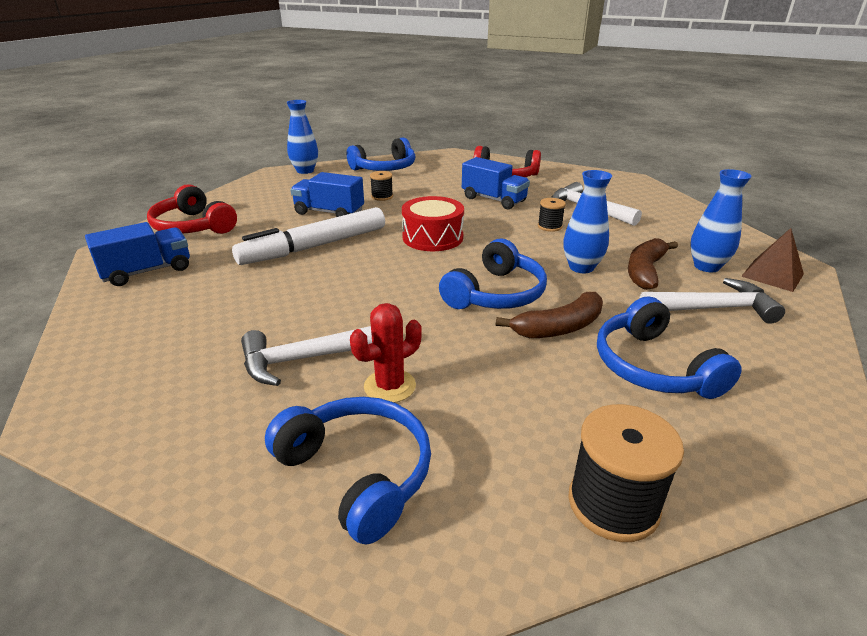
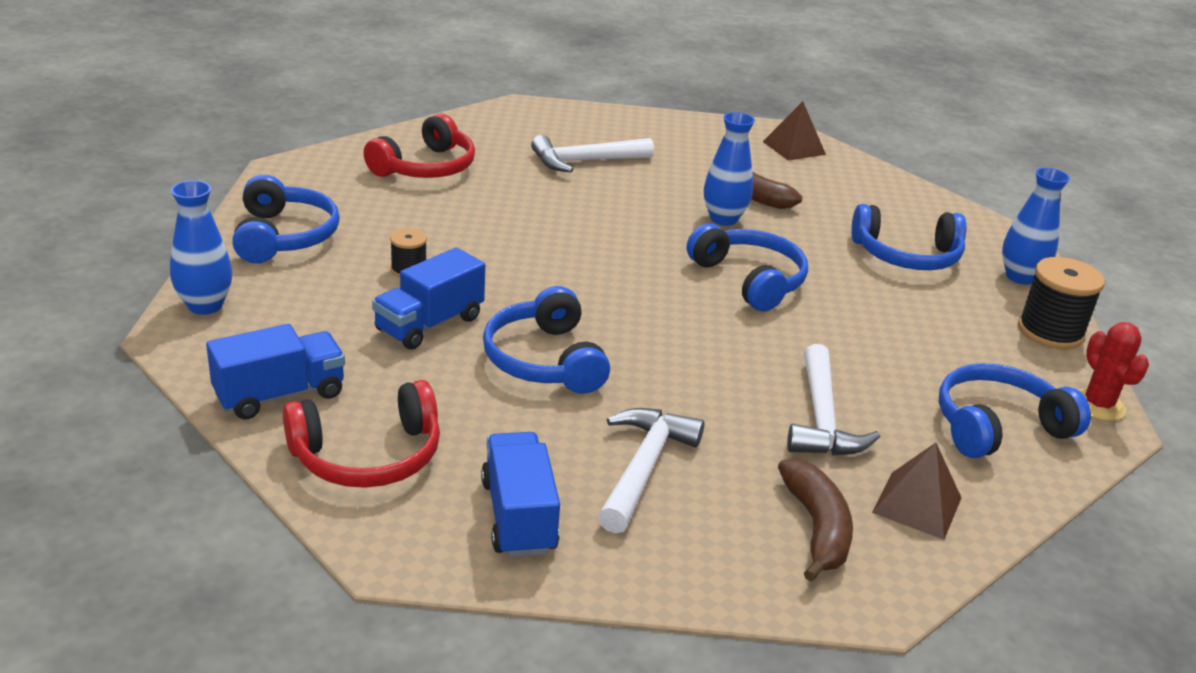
camera: 70 degrees left, 0 degrees up
(196, 429) = (917, 505): none -> brown pyramid
(315, 247) = (544, 360): white marker -> blue headphones
(390, 386) = (887, 383): red cactus -> red cactus (1098, 405)
(432, 237) = (584, 273): red drum -> none
(493, 200) = (502, 201): blue truck -> blue truck (280, 395)
(549, 226) = (613, 198): black spool -> none
(559, 327) = (830, 271): brown banana -> brown banana (816, 528)
(706, 266) = (761, 165): blue vase -> blue vase (1020, 277)
(713, 309) = (834, 196): white hammer -> white hammer (643, 468)

